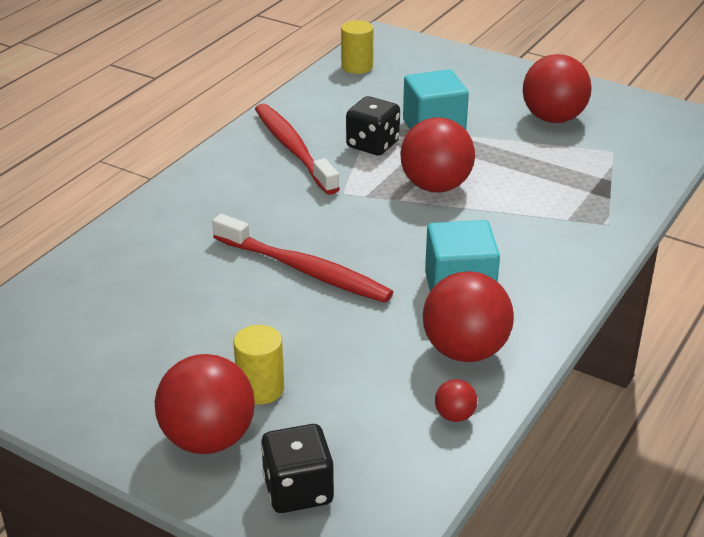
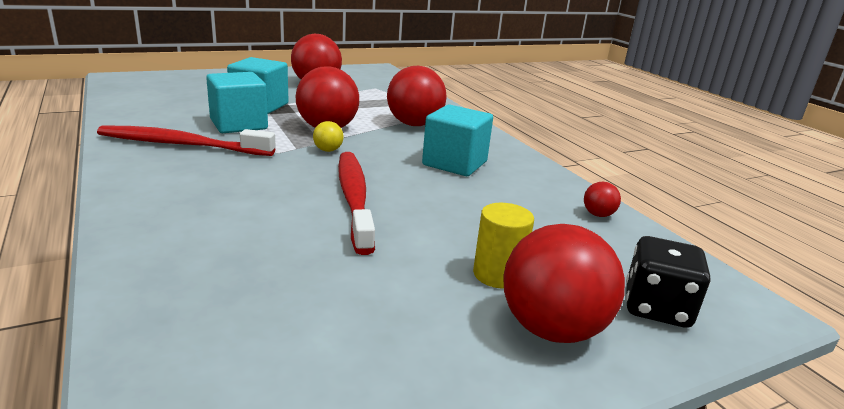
camera: 60 degrees left, 10 degrees down
(304, 270) = (354, 198): red toothbrush -> red toothbrush turned 75 degrees counterclockwise
(357, 67) = (131, 94): yellow cylinder -> none
(372, 145) = (239, 124): black dice -> turquoise cube
(384, 212) = (328, 150): none -> yellow ball
(465, 351) = (527, 186): red ball -> red ball (414, 124)

